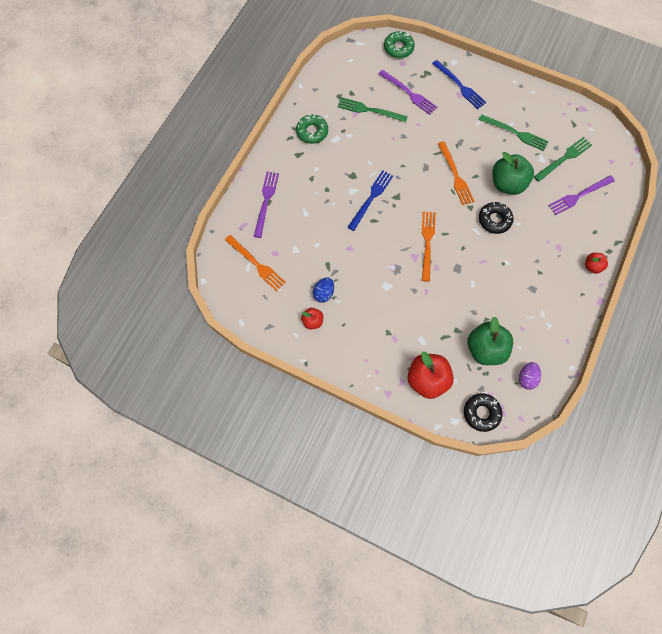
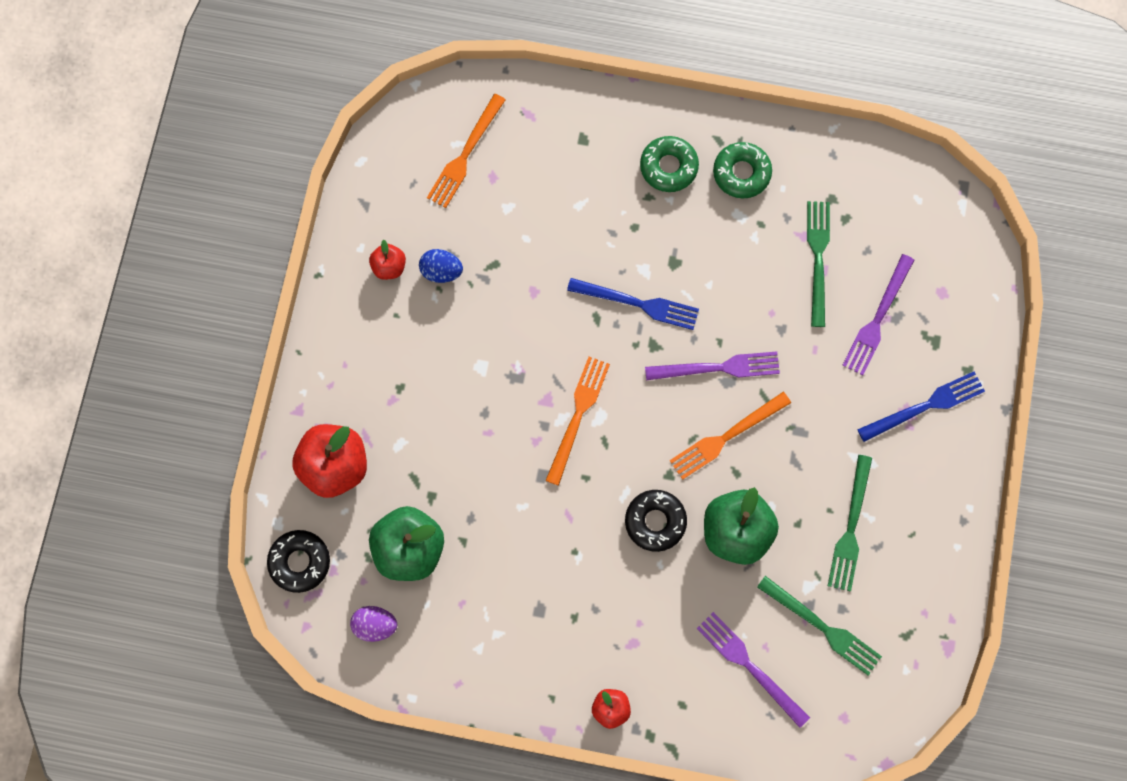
camera: 75 degrees right, 5 degrees up
(266, 202) = (582, 137): purple fork -> purple fork (717, 368)
(398, 48) = (974, 277): green donut -> green donut (668, 167)
(427, 243) = (578, 416): orange fork -> orange fork turned 60 degrees counterclockwise
(459, 86) = (925, 406): blue fork -> blue fork turned 150 degrees counterclockwise

